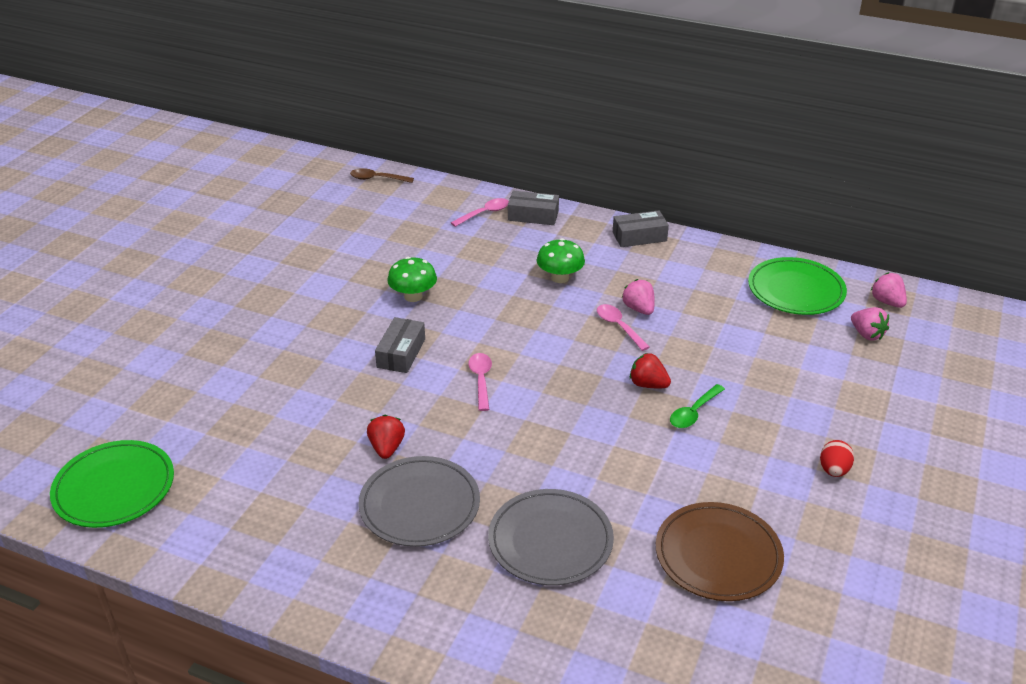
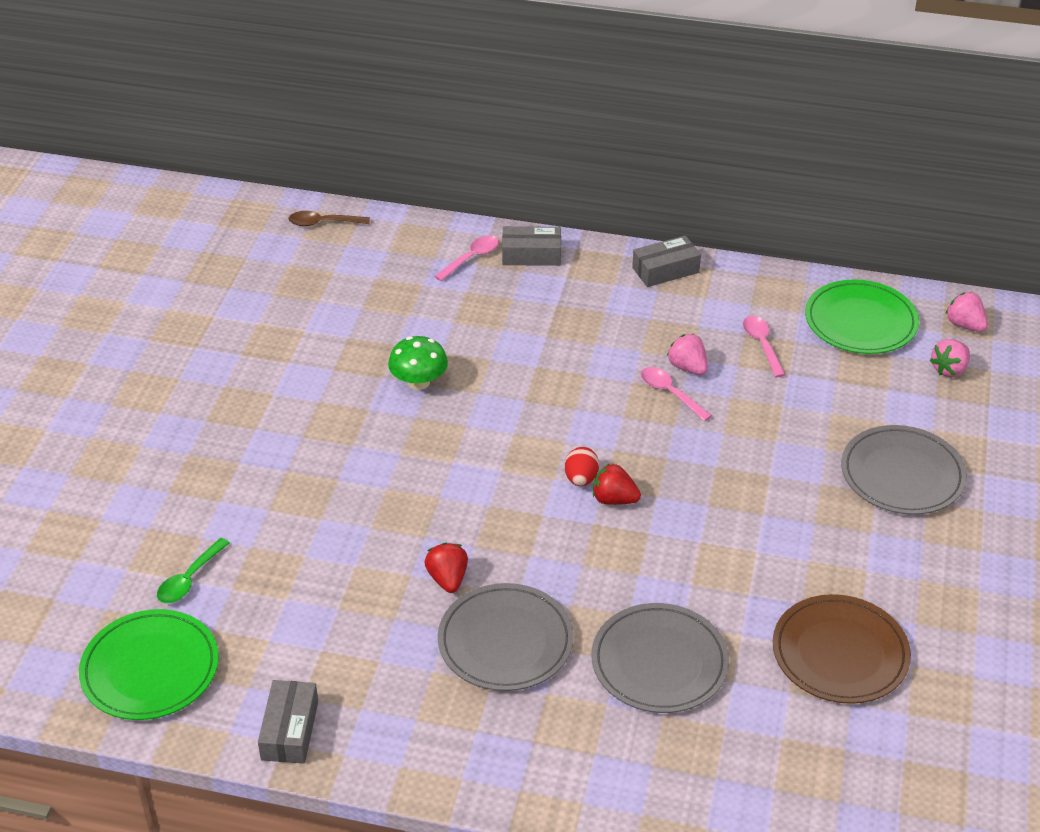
camera: 10 degrees left, 5 degrees up
(401, 353) = (427, 458): grey box -> grey box (290, 730)
(481, 380) = (530, 481): pink spoon -> pink spoon (762, 345)
(560, 277) = (586, 336): green mushroom -> none
(648, 384) = (720, 463): red strawberry -> red strawberry (614, 499)
(694, 412) = (778, 491): green spoon -> green spoon (189, 579)
(808, 412) = (902, 474): none -> grey plate
(833, 470) = (942, 540): red egg -> red egg (581, 479)
(867, 334) = (949, 369): pink strawberry -> pink strawberry turned 90 degrees clockwise

